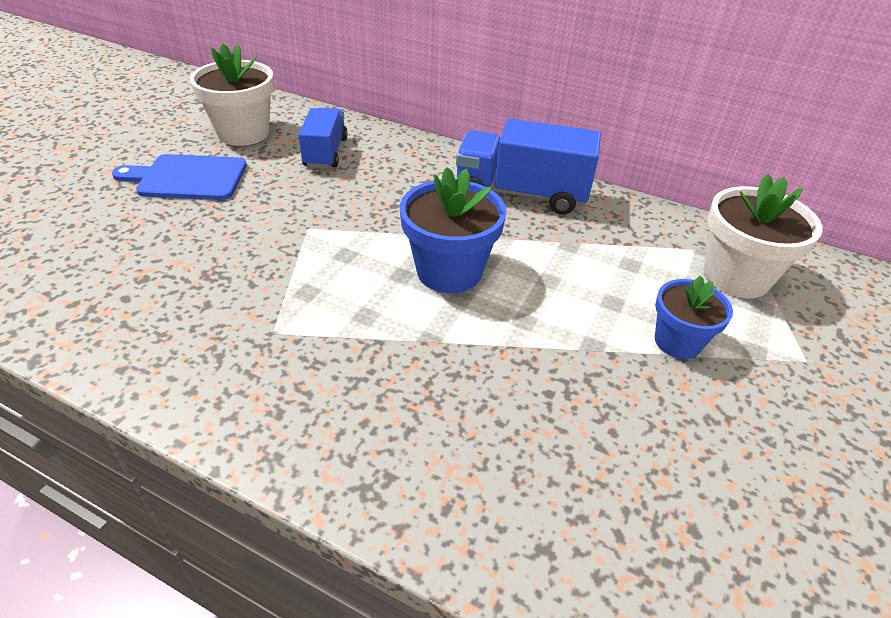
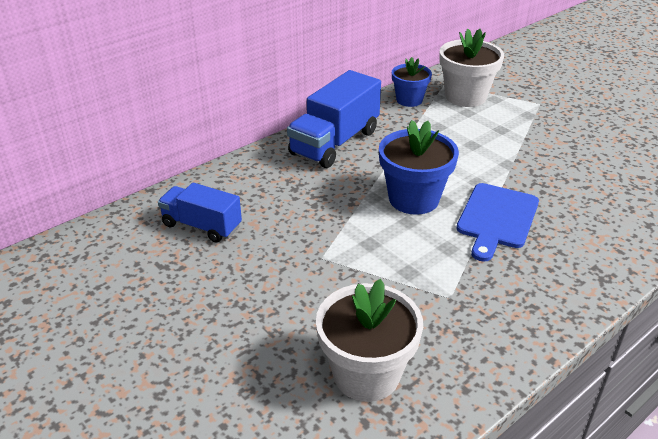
camera: 65 degrees left, 5 degrees down
(188, 178) = (184, 325): blue cutting board -> blue cutting board (496, 218)
(243, 133) = (118, 274): white flower pot -> white flower pot (366, 374)
(677, 342) = (514, 135): blue flower pot -> blue flower pot (409, 100)

